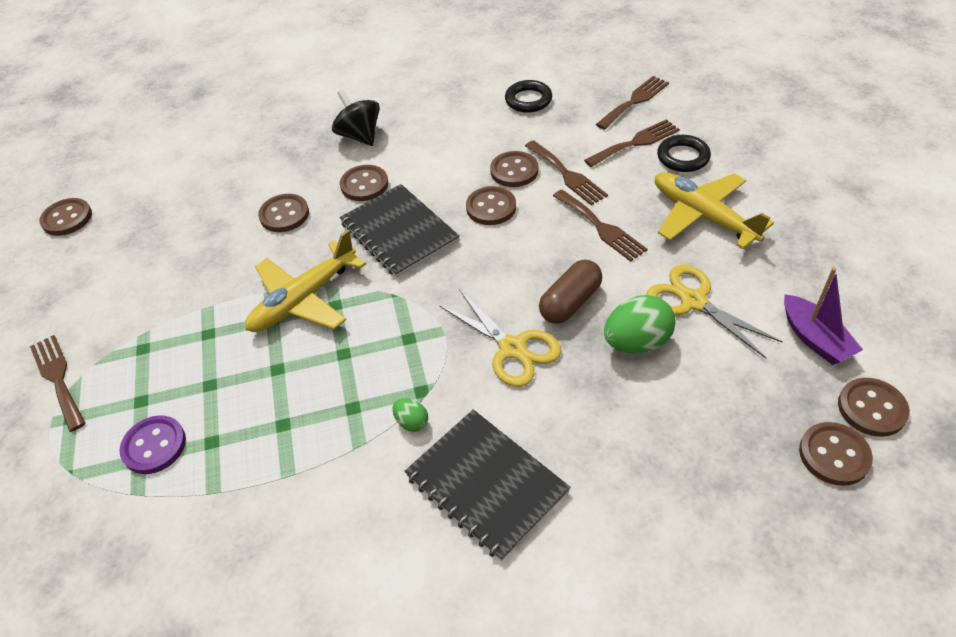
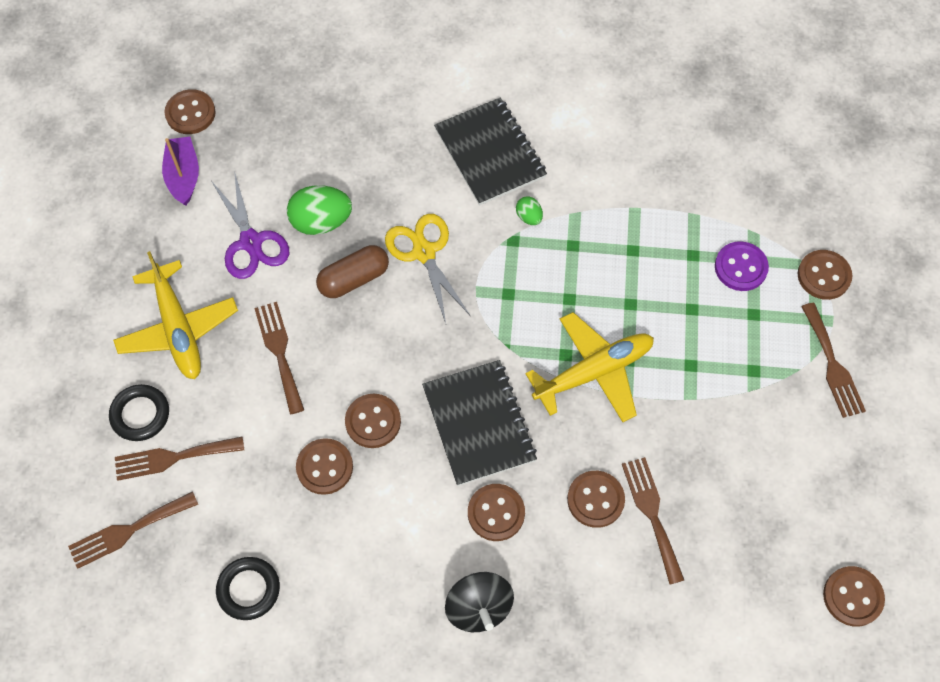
camera: 165 degrees left, 15 degrees up
(567, 175) = (273, 438): brown fork -> brown fork (652, 514)
(693, 301) = (251, 242): yellow scissors -> purple scissors
(834, 455) = (242, 93): brown button -> brown button (824, 276)

